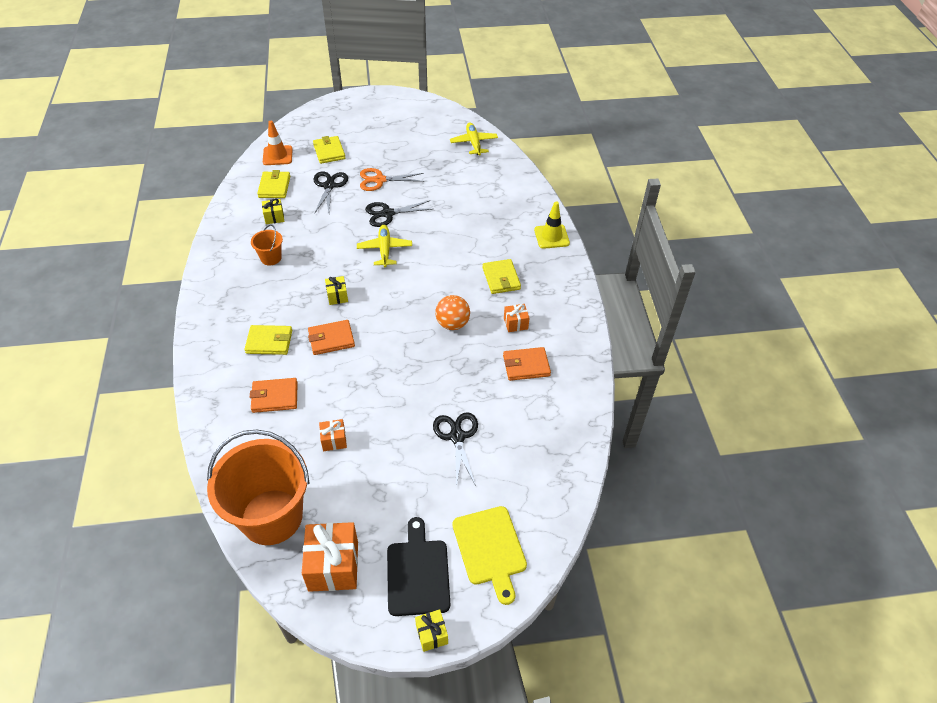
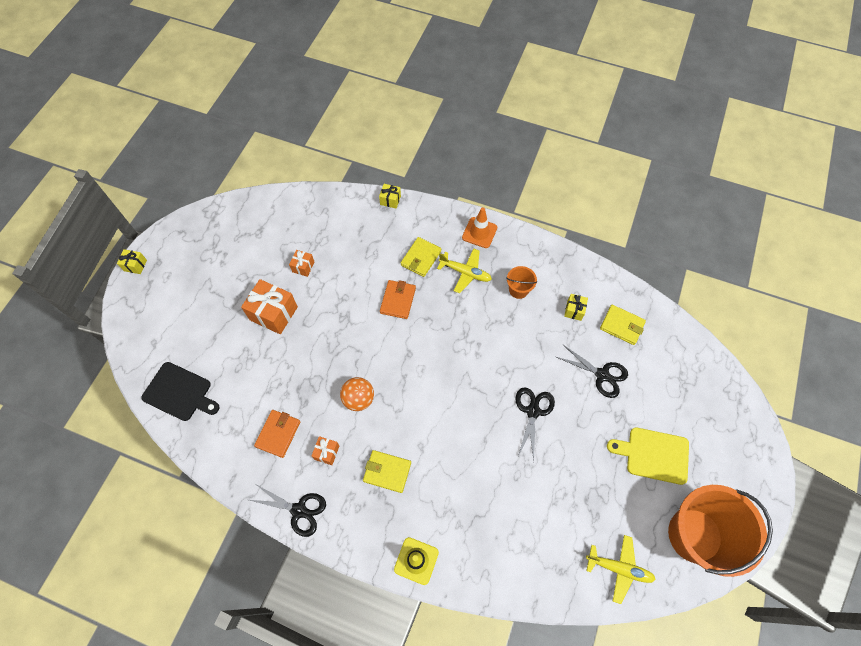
camera: 120 degrees right, 15 degrees up
(272, 516) = (271, 213): orange bucket -> orange bucket (694, 535)
(275, 397) = (365, 244): orange wallet -> none
(277, 155) = (675, 346): orange traffic cone -> orange traffic cone (479, 232)
(329, 152) = (663, 398): yellow wallet -> none
(333, 566) = (215, 233): orange gift -> orange gift (273, 313)
(337, 296) = (443, 323): yellow gift -> yellow gift (390, 200)
(379, 180) = (591, 427): orange scissors -> none
(384, 249) = (482, 385): yellow plane -> yellow plane (465, 272)
(418, 573) = (175, 275): black cutting board -> black cutting board (179, 392)
(457, 436) = (251, 346): black scissors -> black scissors (299, 510)
(490, 549) = (157, 323): yellow cutting board -> yellow cutting board (654, 454)

